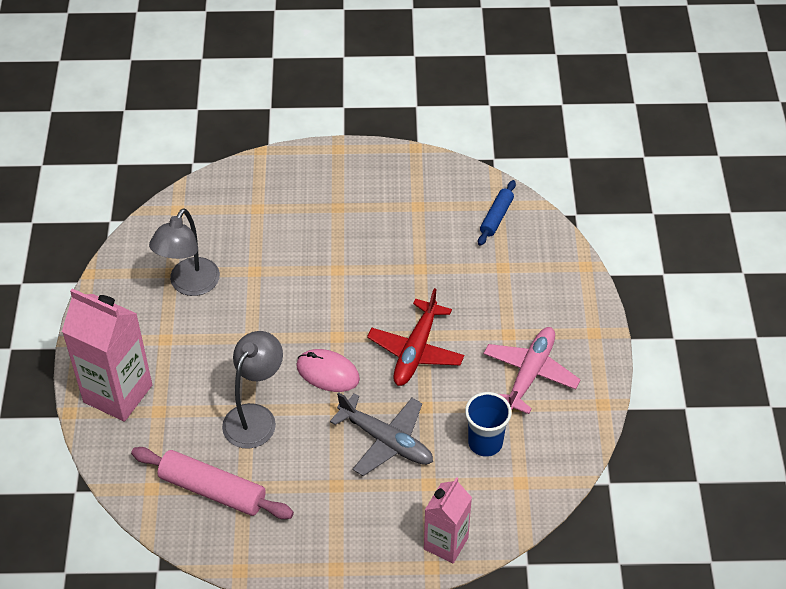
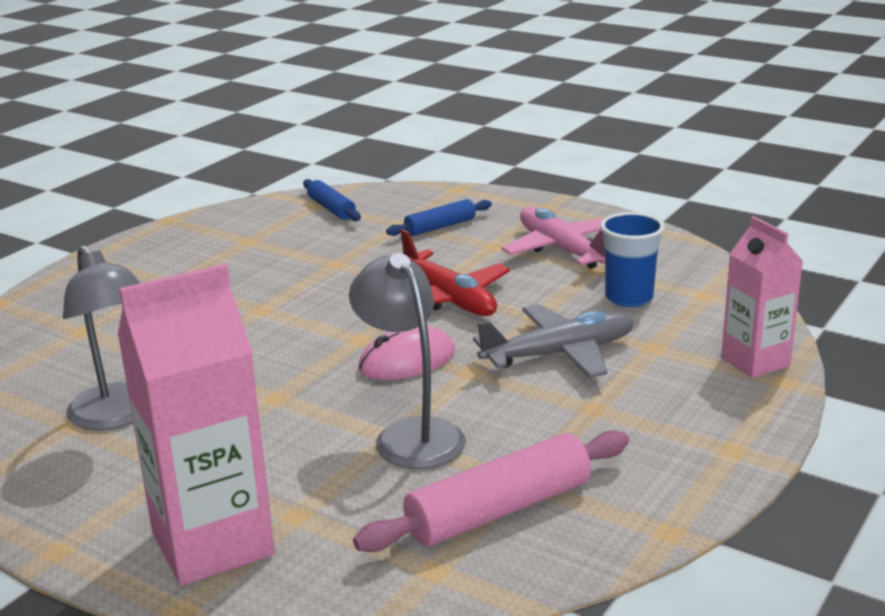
camera: 55 degrees left, 25 degrees down
(514, 290) = (440, 227): none -> blue rolling pin

